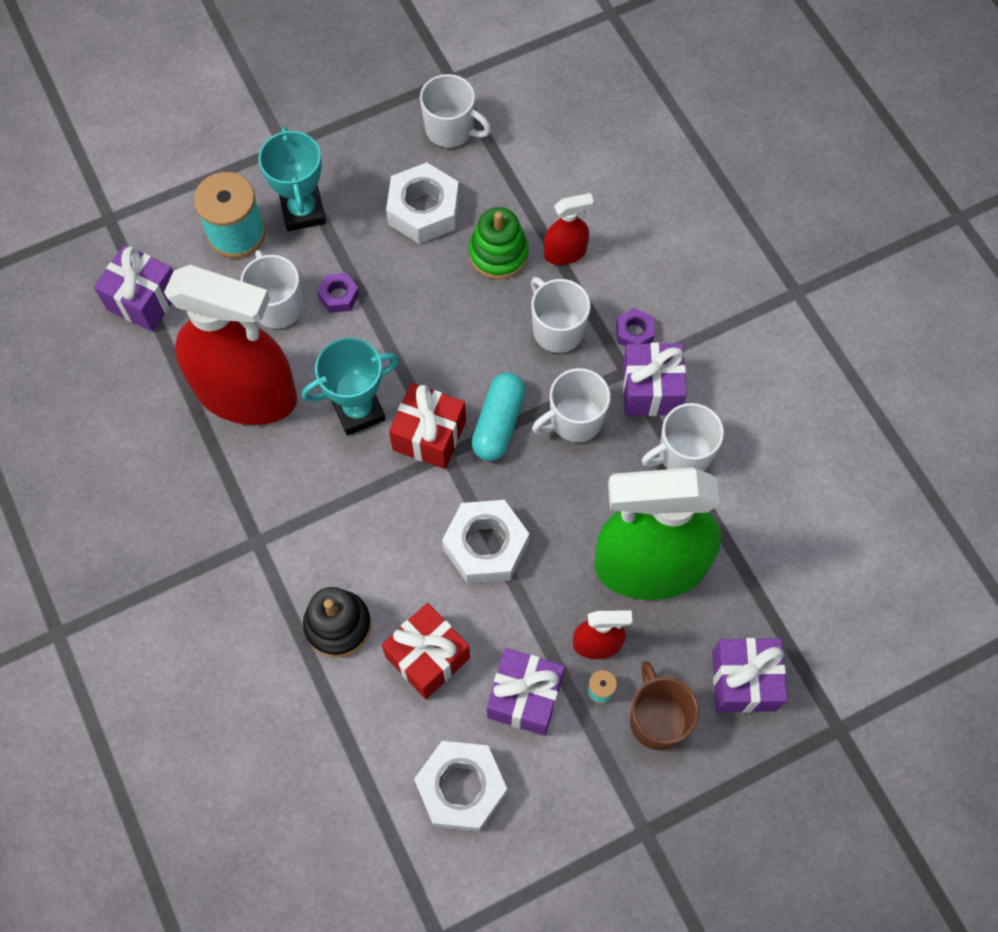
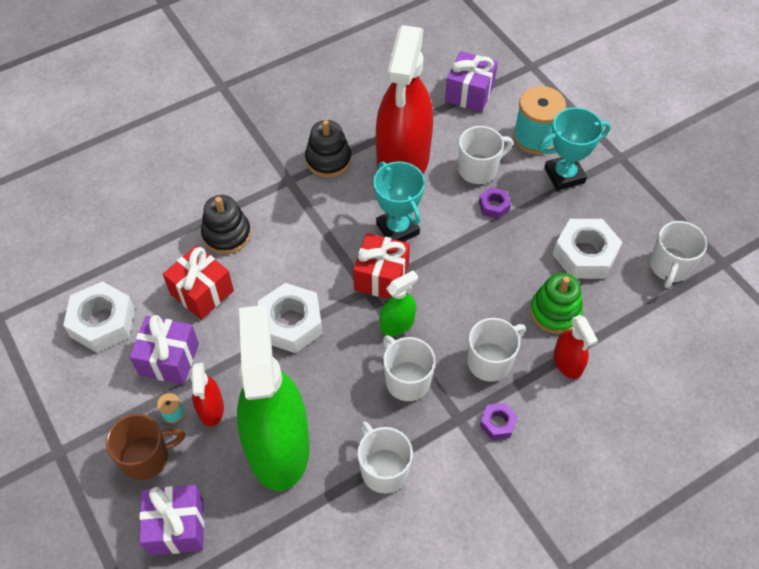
camera: 85 degrees right, 10 degrees down
(229, 488) = (328, 160): none -> black stacking toy
(498, 423) = (397, 324): turquoise capsule -> green spray bottle
(651, 390) = (443, 440): purple gift -> none

